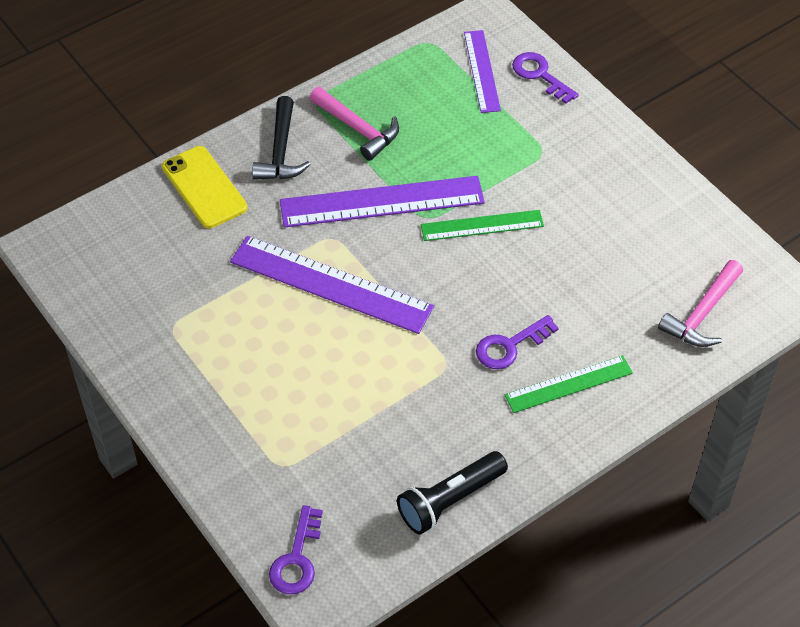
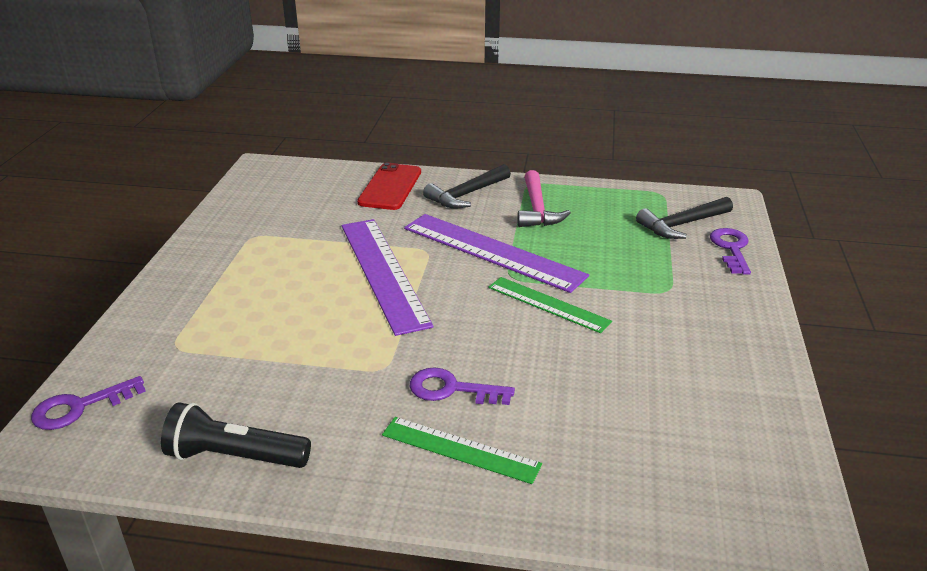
camera: 45 degrees right, 20 degrees down
(204, 187) = (390, 187): yellow phone -> red phone
(481, 71) = (682, 225): purple ruler -> black hammer
(702, 313) = (673, 487): pink hammer -> none

